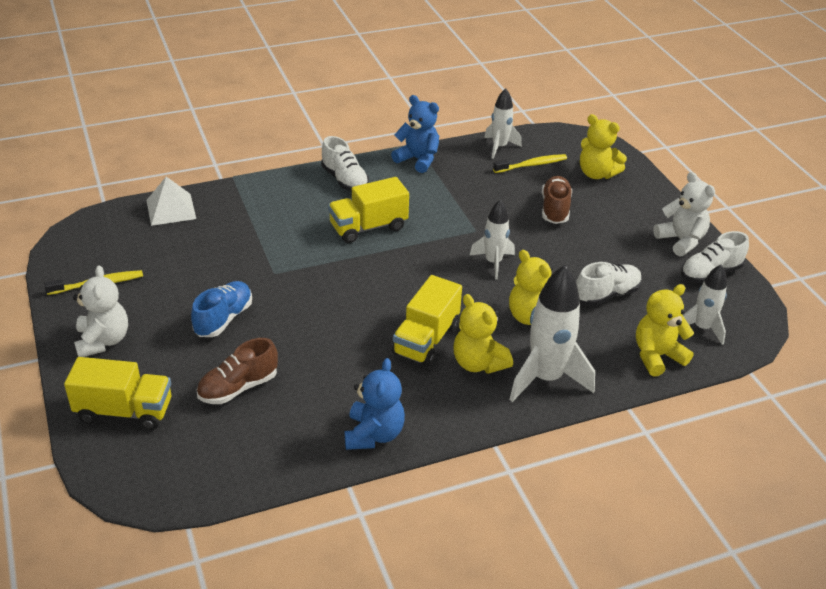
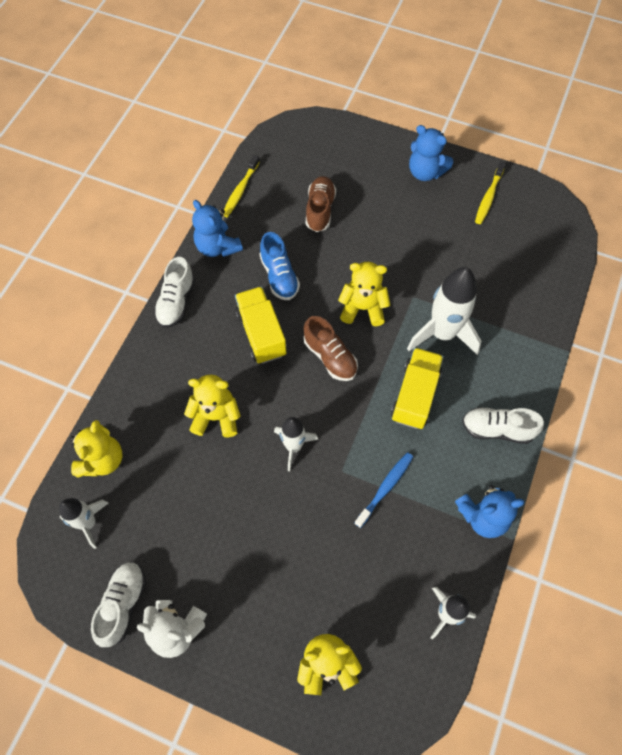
camera: 135 degrees right, 25 degrees up
(103, 341) = (425, 172): white teddy bear -> blue teddy bear
(124, 411) = (353, 152): yellow truck -> none
(171, 209) = (550, 283): white pyramid -> none
(223, 319) = (390, 240): blue shoe -> blue shoe (279, 276)
(459, 206) = (385, 488): none -> blue toothbrush
(478, 363) = (211, 345): yellow teddy bear -> yellow teddy bear (363, 308)
(531, 165) = (392, 614): yellow toothbrush -> yellow toothbrush (240, 190)
(546, 378) = (160, 371): white rocket -> white rocket (442, 334)
(555, 209) = (312, 565): brown shoe -> brown shoe (330, 357)
(606, 294) = (184, 493): white shoe -> white shoe (176, 302)

